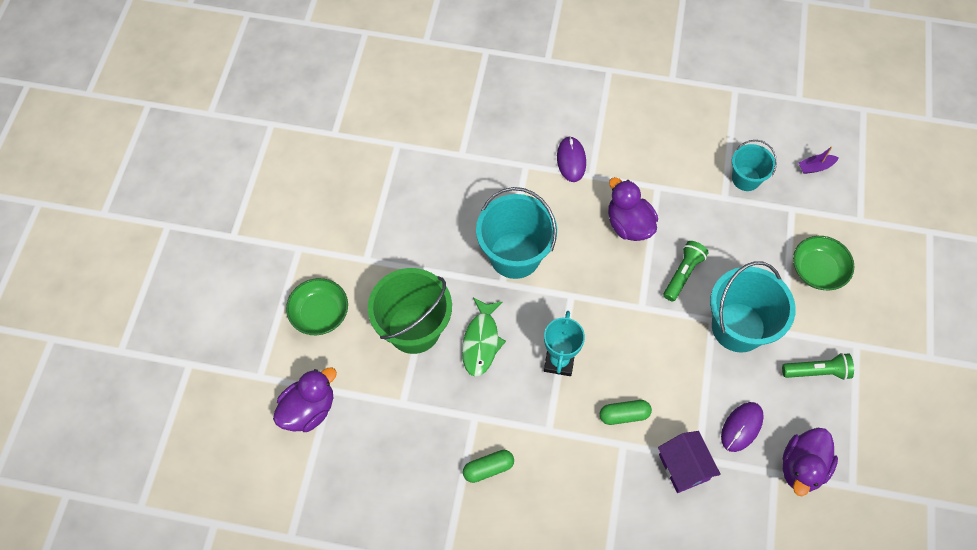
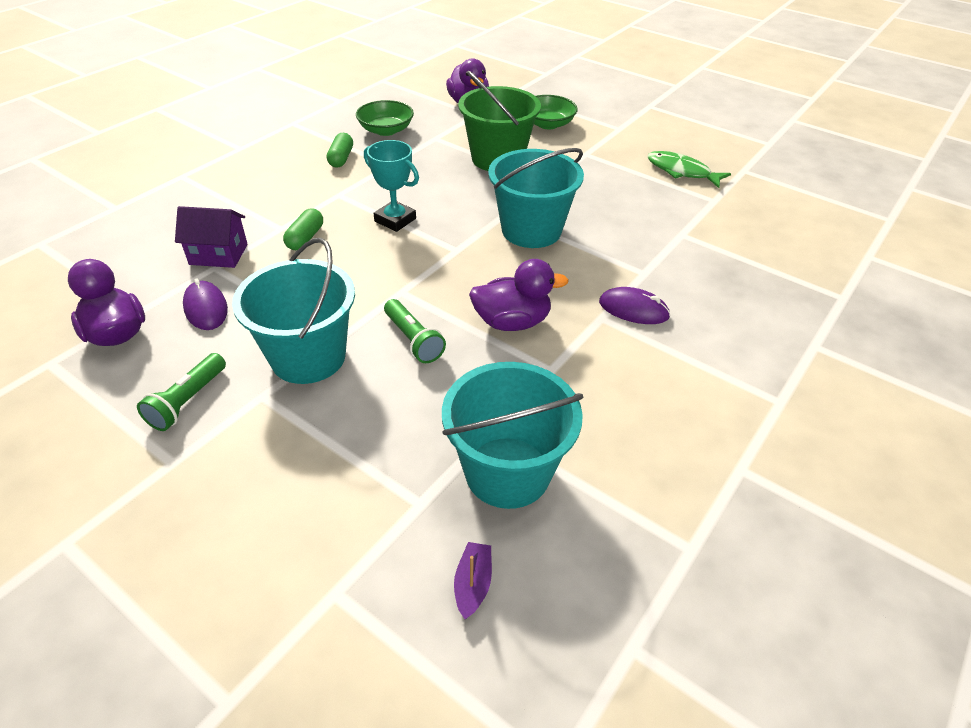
camera: 115 degrees right, 20 degrees down
(481, 342) = (455, 186): green fish -> green fish (681, 171)
(746, 178) = (507, 472): turquoise bucket -> turquoise bucket, size x1.75
(817, 270) = (305, 479): green bowl -> green bowl (386, 130)

